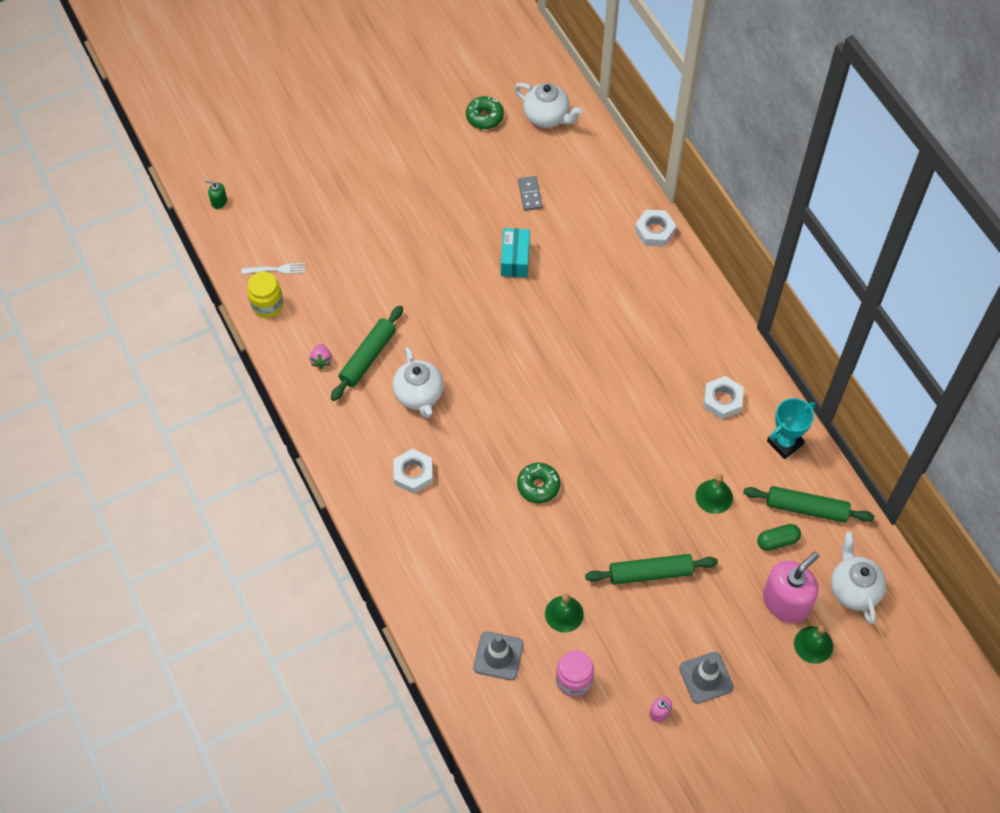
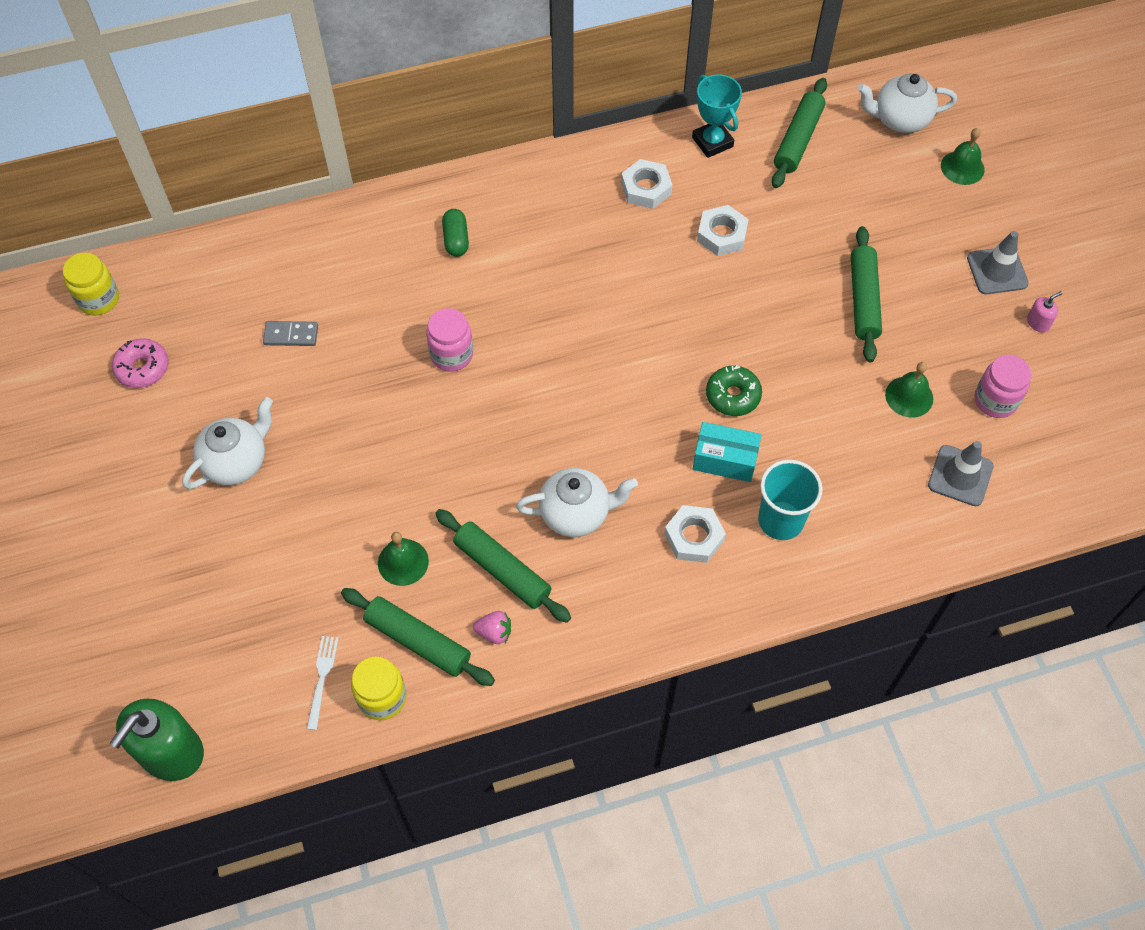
camera: 80 degrees left, 0 degrees up
(219, 202) = (171, 752): green soap dispenser -> green soap dispenser, size x2.37
(309, 317) = (418, 641): none -> green rolling pin
(437, 530) = (780, 520): none -> turquoise cup
(484, 117) = (142, 368): green donut -> pink donut
(515, 259) = (389, 368): turquoise box -> turquoise box (724, 460)
(534, 78) = (98, 299): none -> yellow jar
(535, 295) = (451, 354): none -> pink jar
(547, 117) = (170, 295): white teapot -> white teapot (236, 462)
(654, 231) = (389, 210): white nut -> white nut (721, 234)
(714, 496) = (771, 220): green bell -> green bell (403, 562)
(777, 541) = (835, 173): green capsule -> green capsule (456, 239)
(786, 602) = (910, 181): pink soap dispenser -> none

